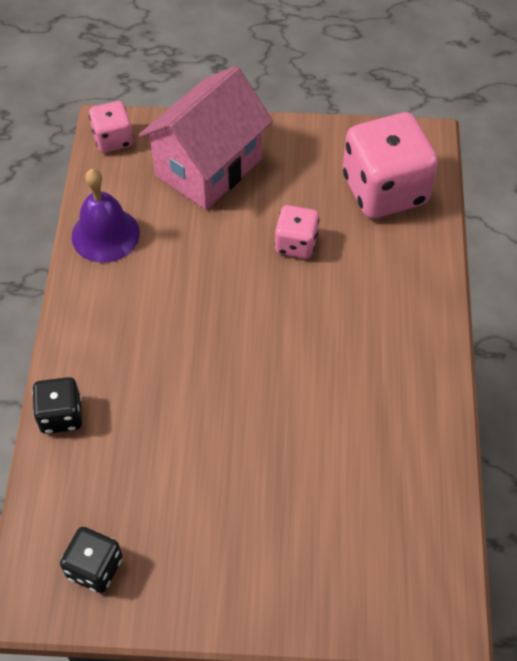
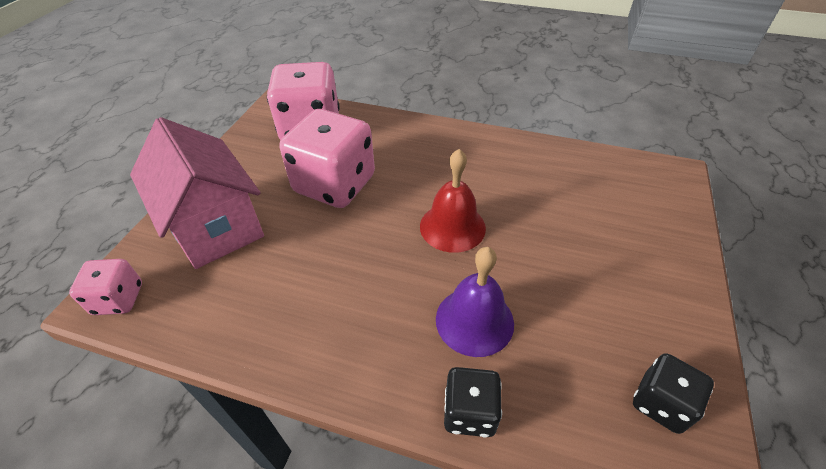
camera: 75 degrees left, 10 degrees down
(105, 234) = (244, 327): purple bell -> purple bell (474, 320)
(264, 368) = (452, 227): none -> red bell
(296, 244) = (335, 185): pink dice -> pink dice, size x1.95

